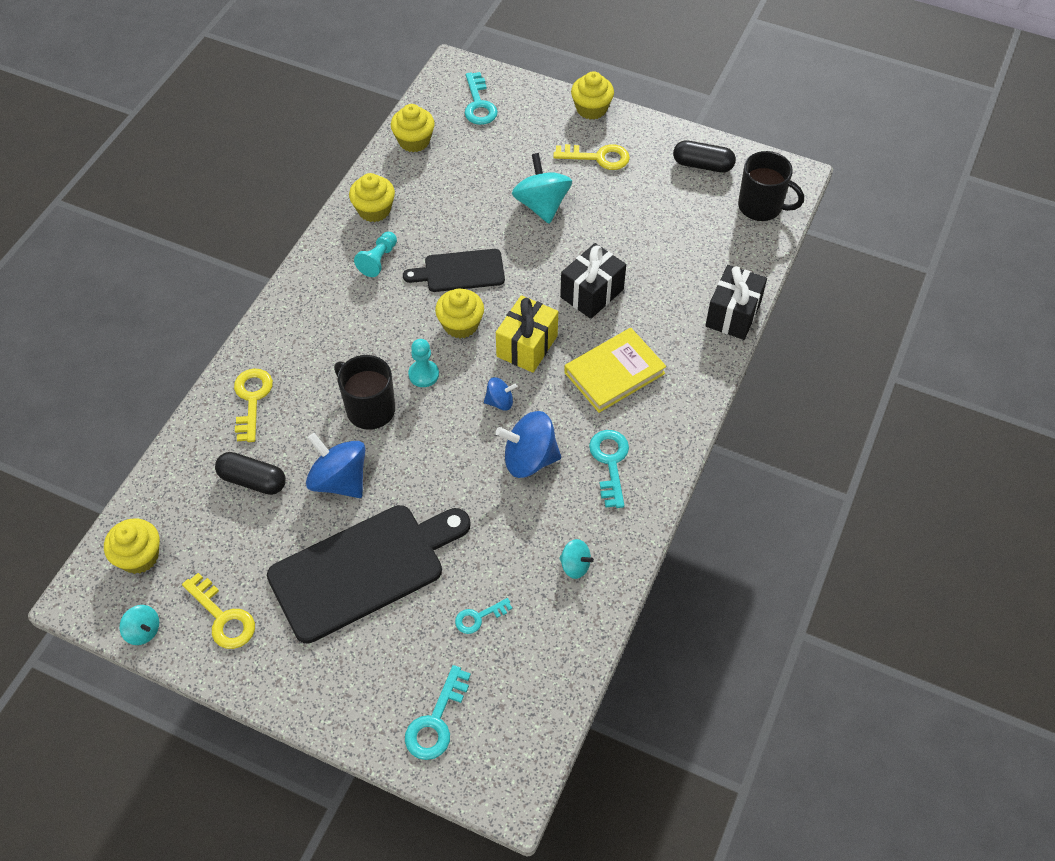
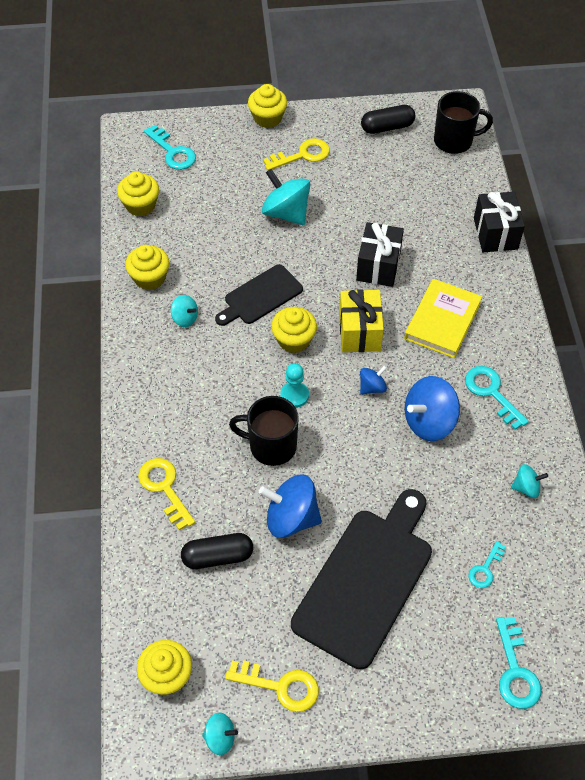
camera: 30 degrees left, 0 degrees up
(378, 260) = (185, 318): turquoise pawn -> turquoise spinning top

